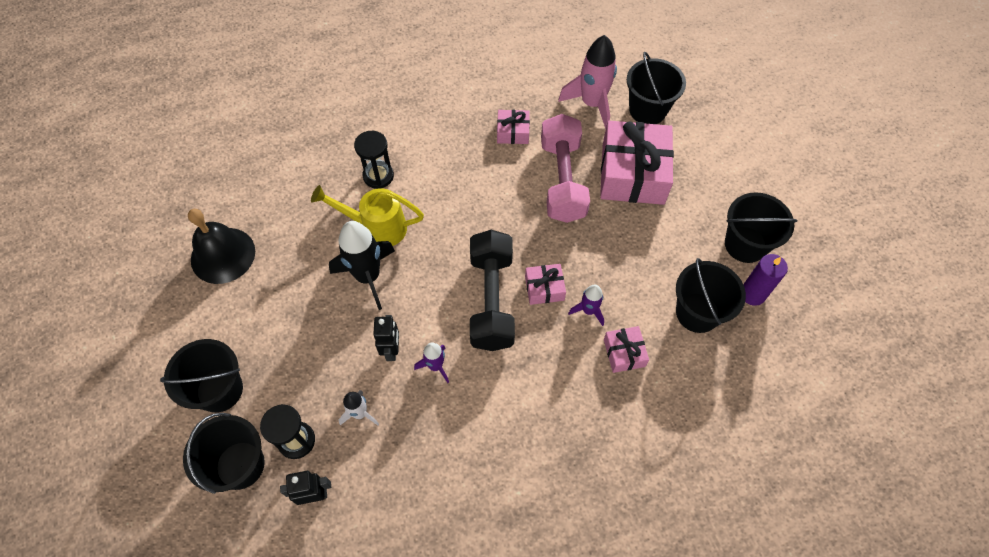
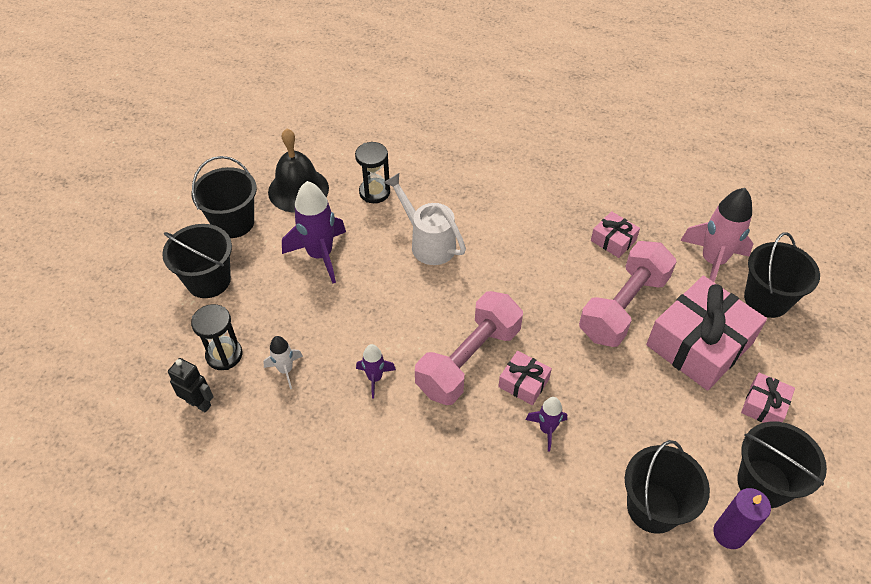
camera: 40 degrees right, 10 degrees down
(240, 465) = (172, 342): black bucket -> black bucket (233, 222)
(297, 299) = (320, 255): none -> purple rocket
(368, 276) = (387, 274): black rocket -> none
(377, 227) = (428, 243): yellow watering can -> white watering can
(378, 176) = (465, 205): black hourglass -> black hourglass (374, 192)
(392, 350) = (353, 341): black robot -> none
(491, 300) = (468, 360): black dumbbell -> pink dumbbell
(624, 353) = (547, 488): pink gift -> pink gift (764, 405)

